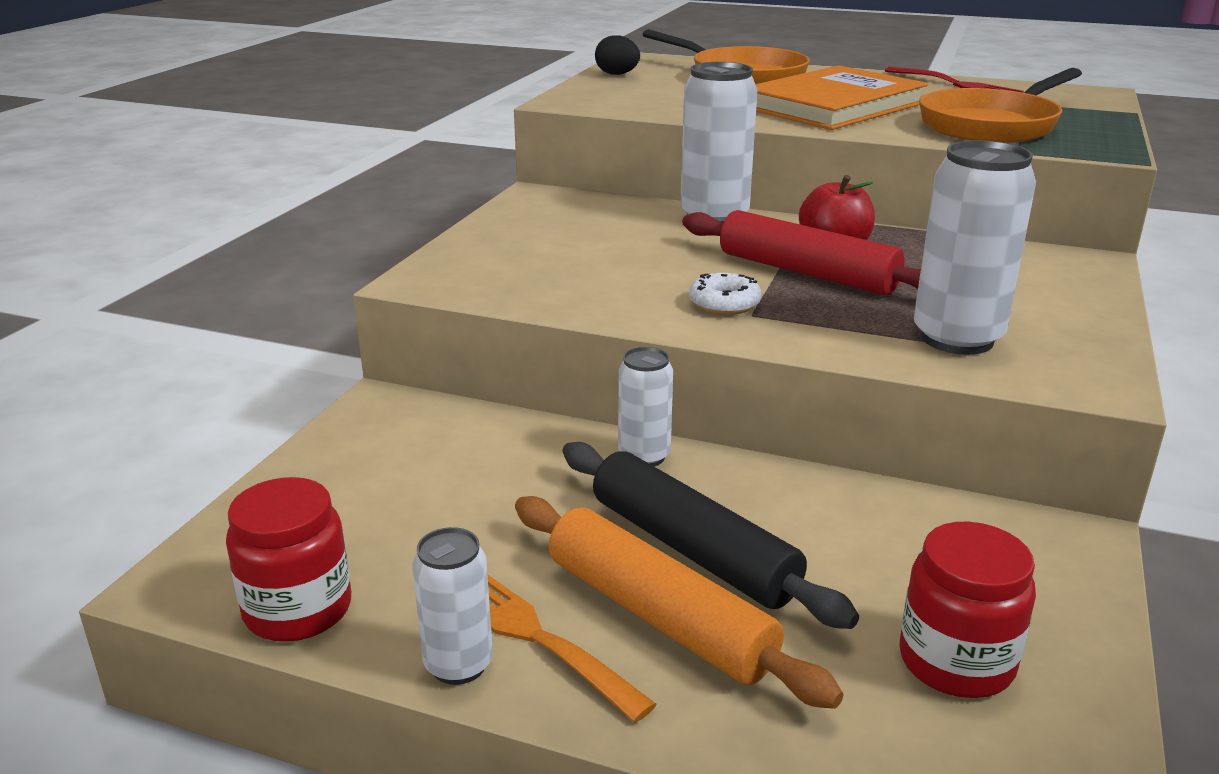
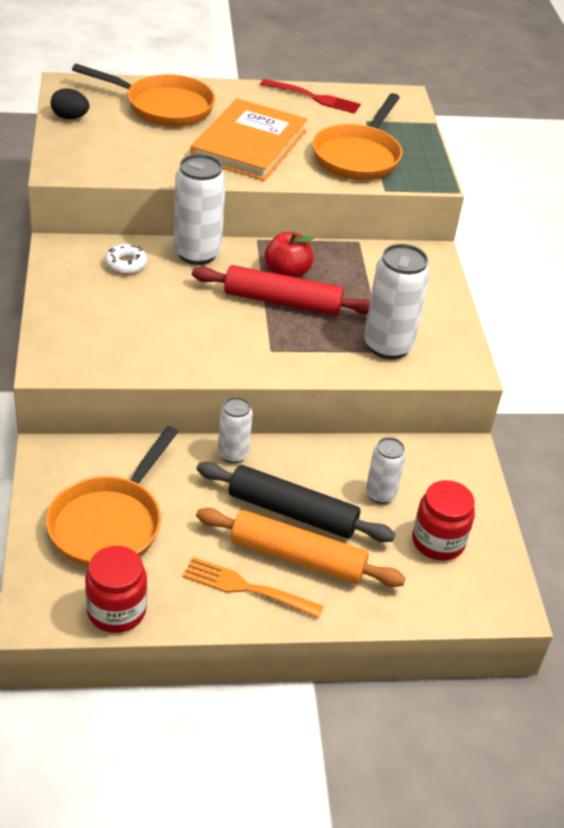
camera: 30 degrees left, 15 degrees up
(391, 496) = (110, 523): none -> orange pan
(458, 665) = (220, 615): white can -> white can (380, 494)
(724, 303) = (250, 343): white donut -> white donut (126, 264)

